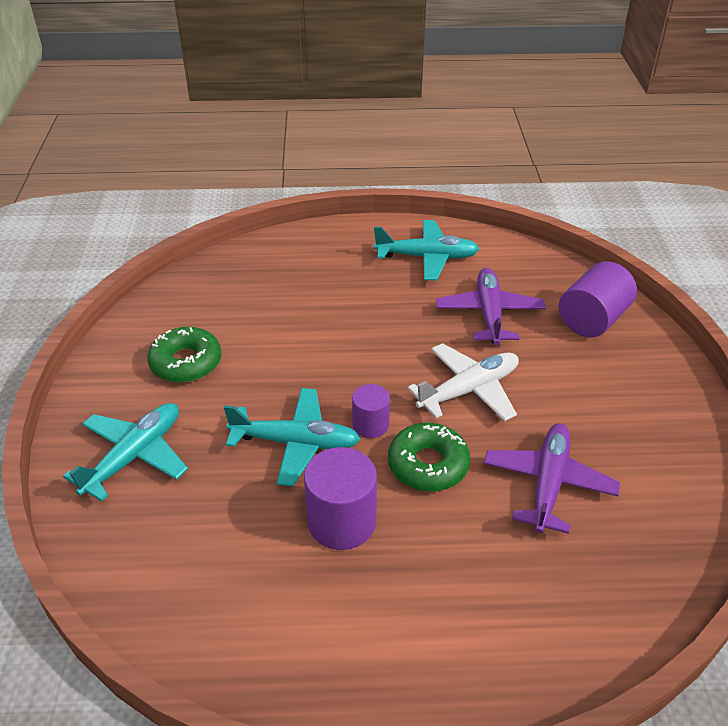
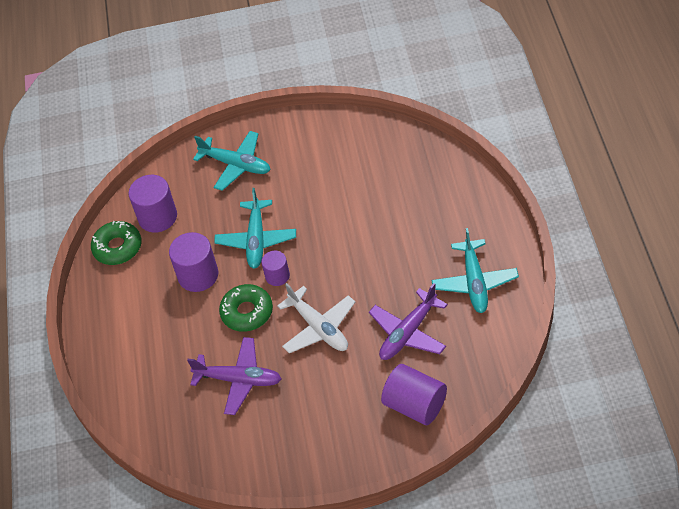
camera: 90 degrees right, 10 degrees up
(186, 362) = (320, 164): green donut -> green donut (118, 247)
(194, 574) = (158, 217): none -> purple cylinder
(489, 313) = (408, 333): purple plane -> purple plane turned 135 degrees clockwise

